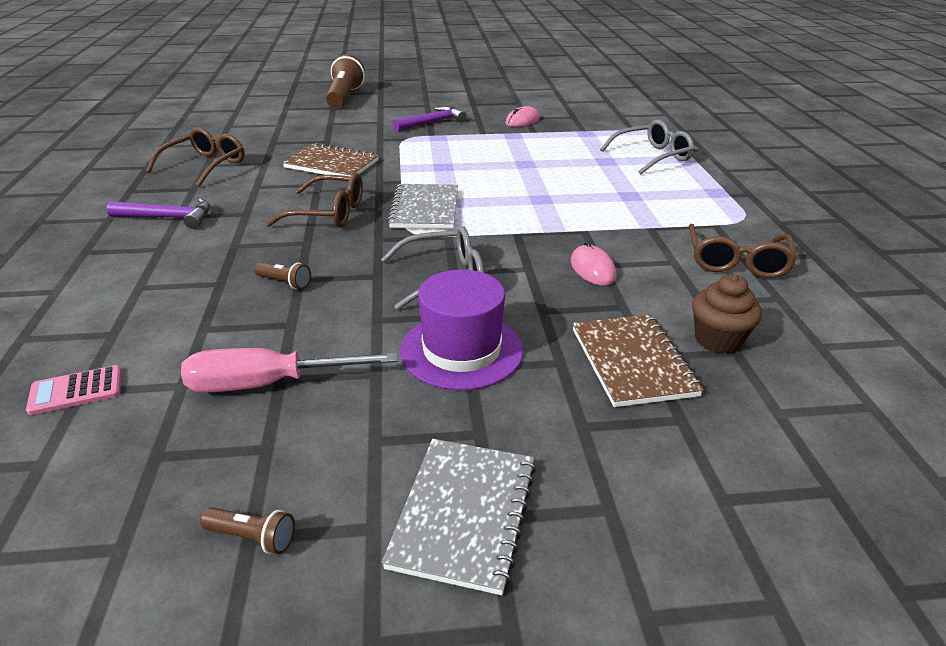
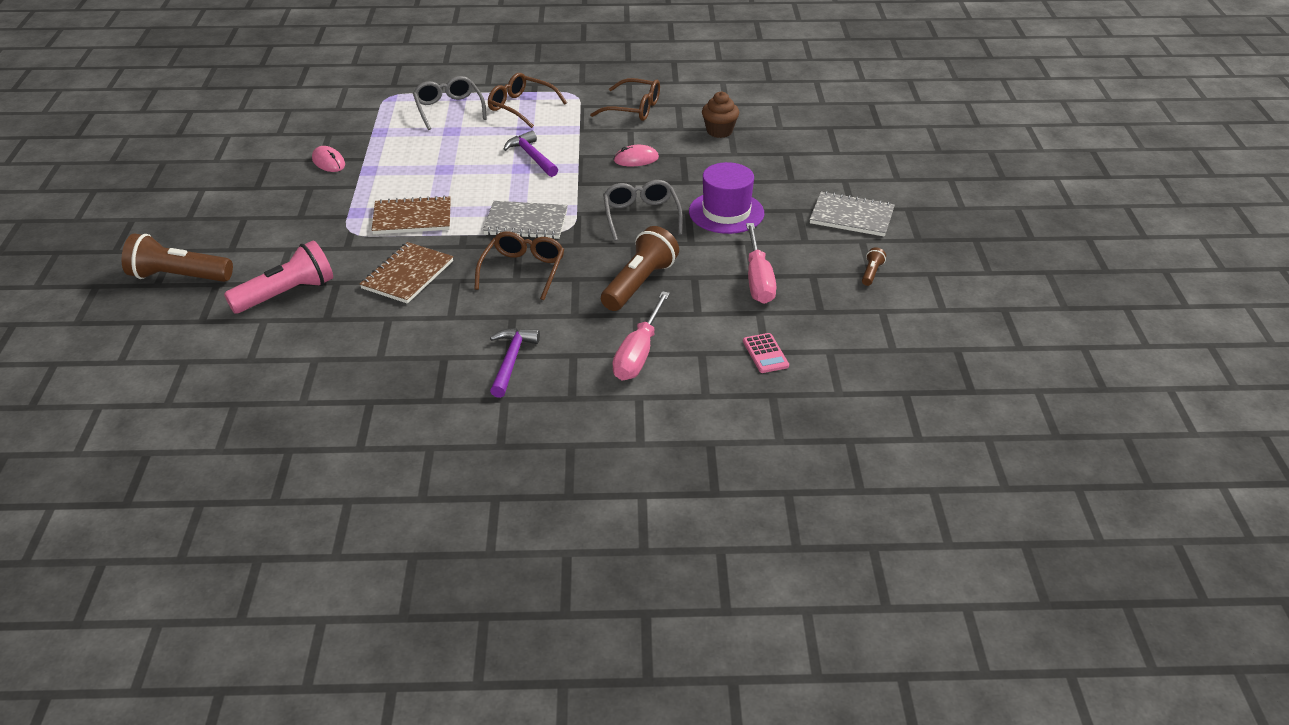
camera: 85 degrees left, 5 degrees up
(138, 288) = (638, 353): none -> pink screwdriver
(205, 166) = (382, 358): brown glasses -> brown glasses (521, 107)
(285, 283) = (639, 284): brown flashlight -> brown flashlight, size x2.27
(313, 127) = (286, 294): none -> pink flashlight
(432, 122) = (308, 215): purple hammer -> purple hammer (532, 156)
(632, 362) = (739, 159): brown notebook -> brown notebook (412, 218)

